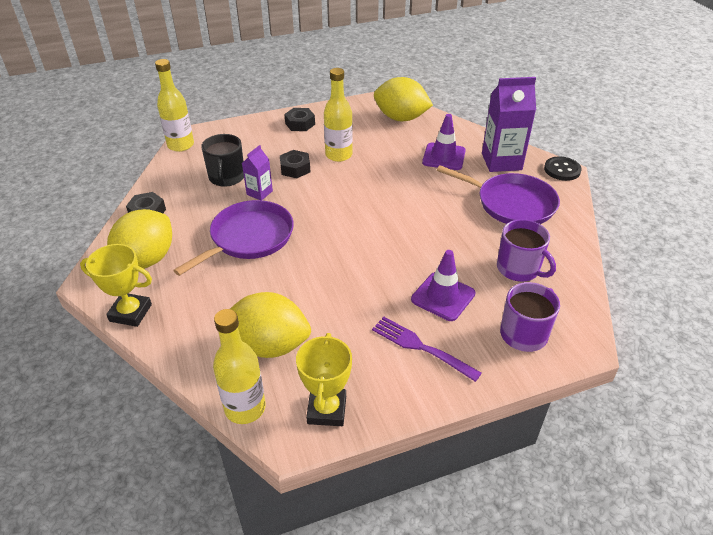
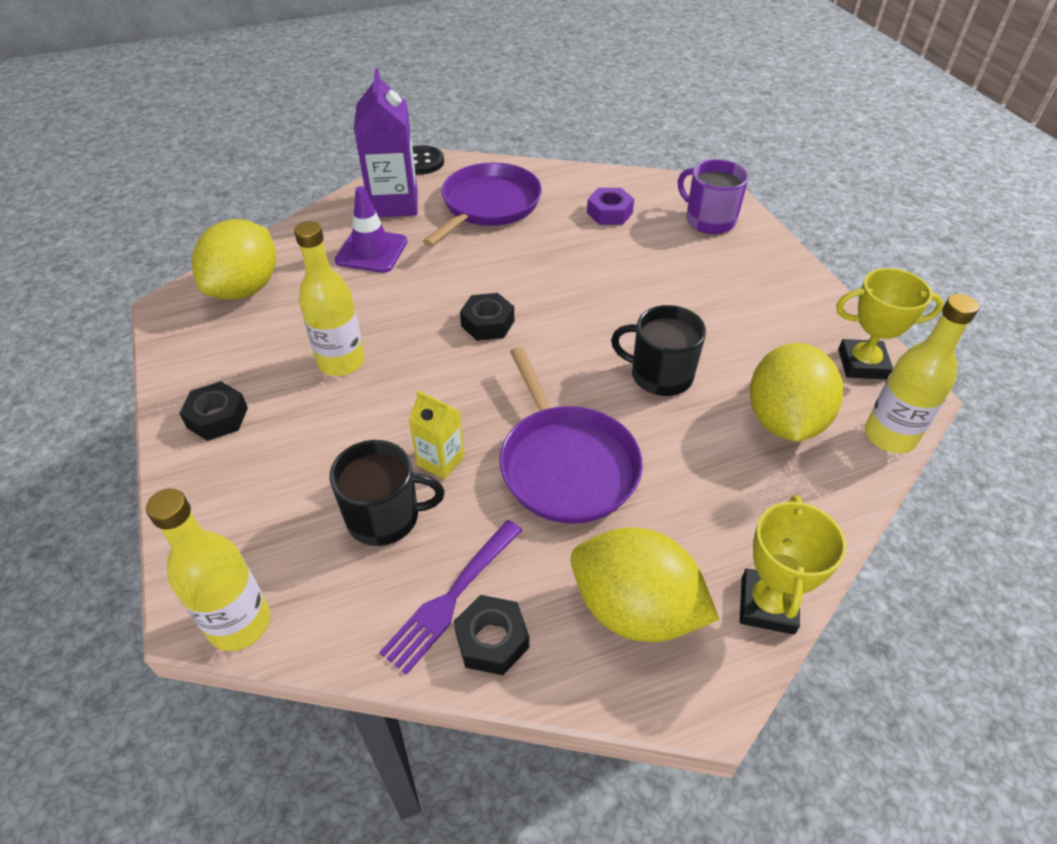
camera: 90 degrees left, 5 degrees up
(248, 238) = (566, 464): purple pan -> purple pan turned 150 degrees counterclockwise
(259, 193) = (440, 461): purple carton -> yellow carton
(295, 168) = (372, 416): black nut -> black nut (487, 323)
(320, 283) = (660, 375): none -> black mug
(422, 347) = (748, 290): purple fork -> purple fork (452, 596)
(443, 296) = (665, 270): purple traffic cone -> none
(519, 268) = (609, 213): purple mug -> purple nut

